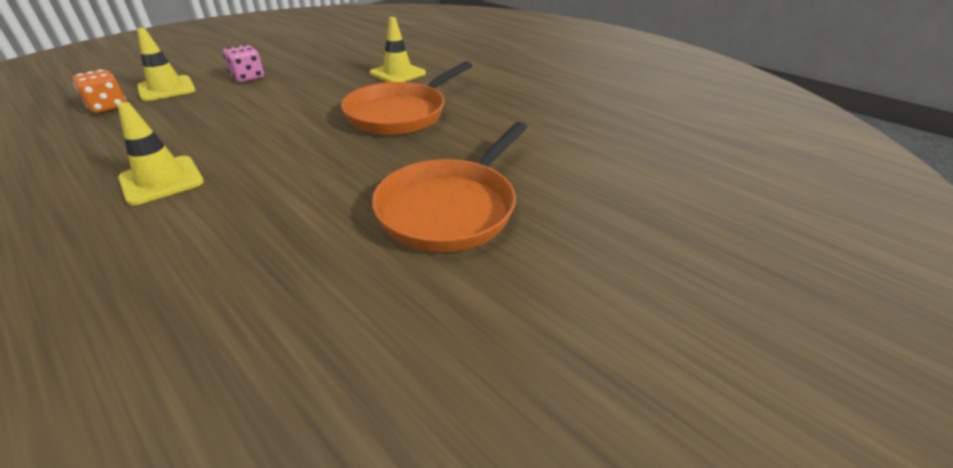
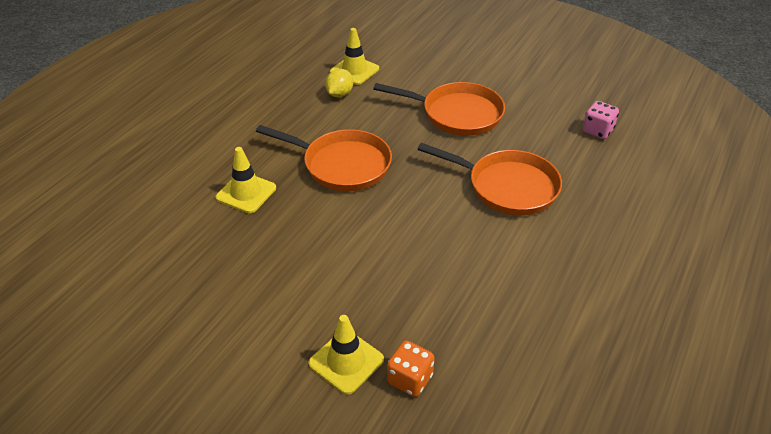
camera: 105 degrees left, 5 degrees up
(162, 180) = (501, 246): yellow traffic cone -> yellow traffic cone (354, 70)
(248, 77) = (290, 306): pink dice -> pink dice (597, 131)
(249, 212) = (507, 187): none -> orange pan
(542, 128) = (339, 94): none -> yellow lemon

